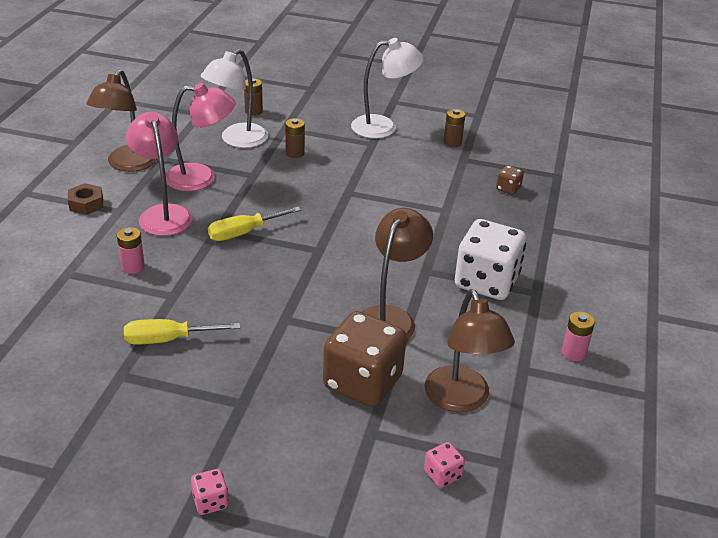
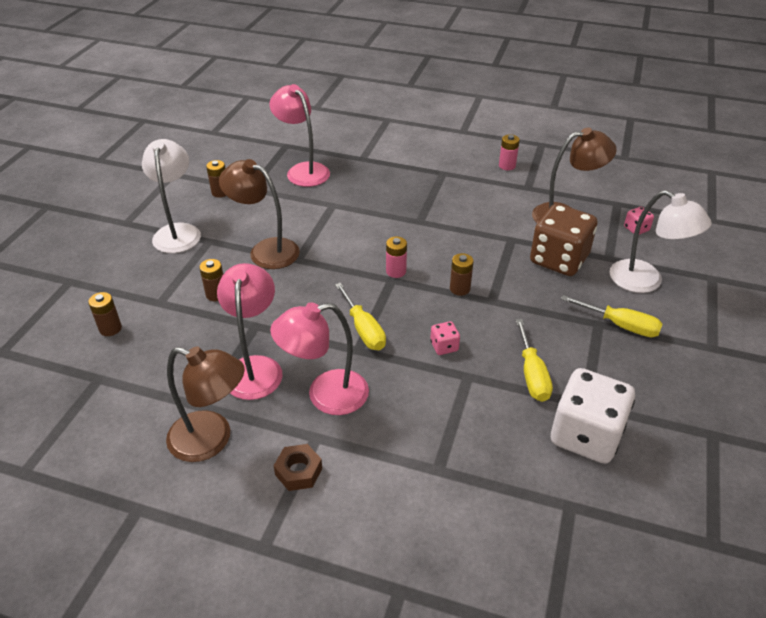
camera: 85 degrees left, 5 degrees up
(133, 267) = (424, 412): pink battery -> pink battery (396, 271)
(210, 502) = (702, 337): pink dice -> pink dice (444, 346)
(237, 140) = (176, 341): white lamp -> white lamp (646, 281)
(237, 422) = (620, 325): none -> yellow screwdriver
(304, 296) = (460, 289): none -> brown battery
(390, 318) = (482, 242): brown lamp -> brown lamp (265, 250)
(486, 282) = (432, 193): white dice -> white dice (585, 435)
(508, 189) = (303, 170): brown dice -> pink lamp

